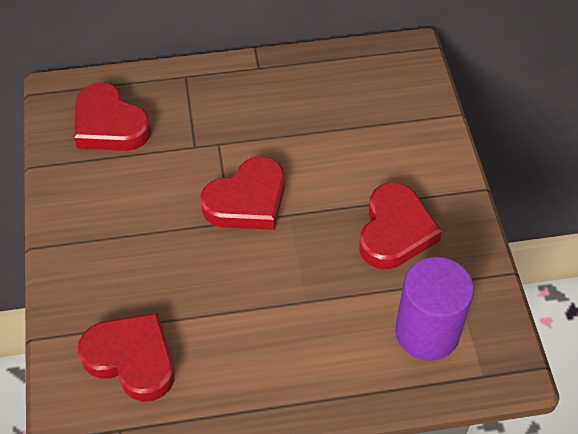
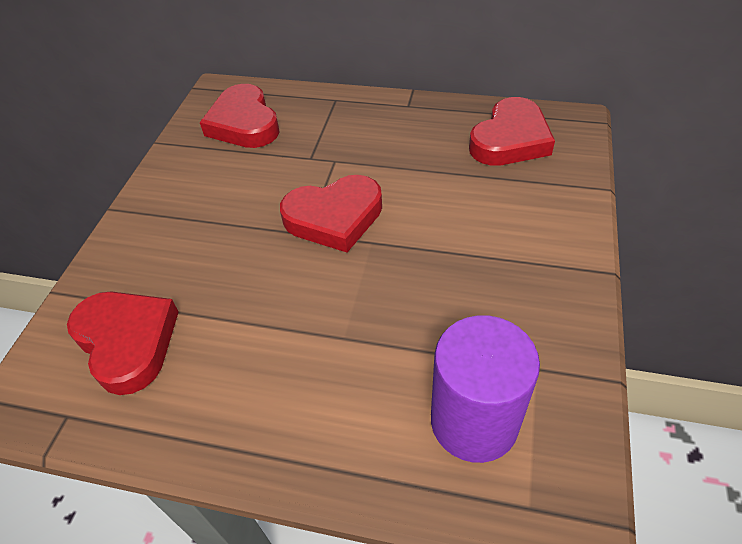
camera: 25 degrees right, 5 degrees down
(395, 231) = (482, 290): red heart -> red heart (510, 139)

